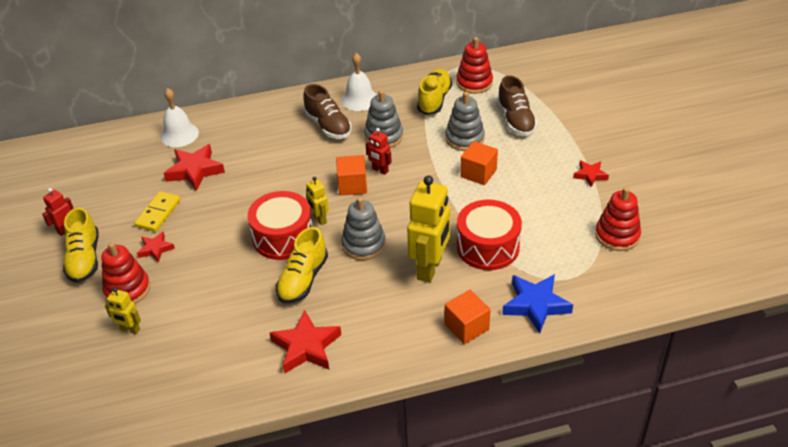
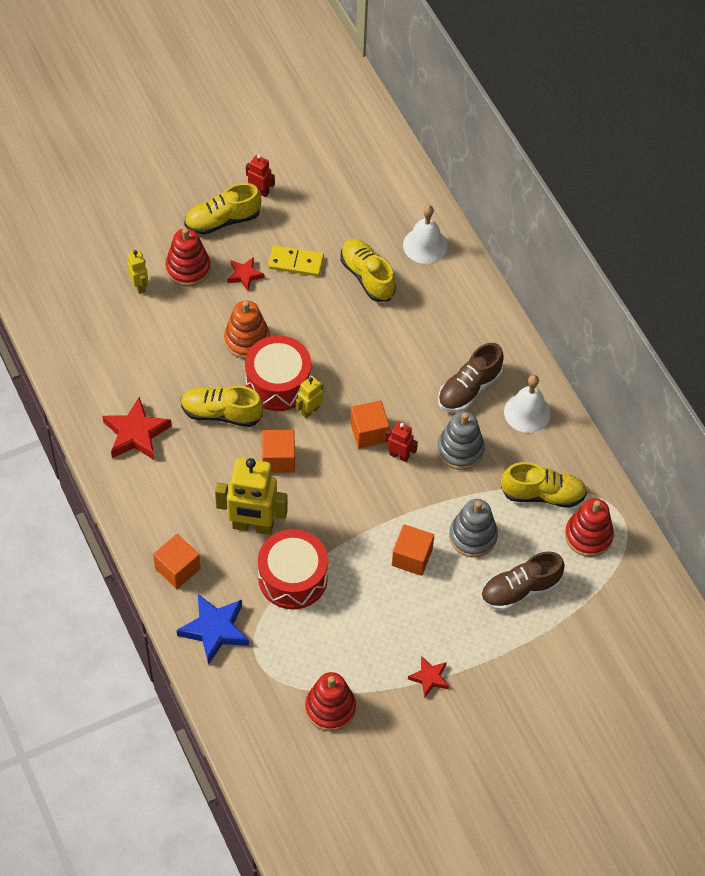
camera: 75 degrees right, 15 degrees up
(130, 330) = (139, 286): yellow robot -> yellow robot turned 150 degrees clockwise
(195, 170) = (367, 277): red star -> yellow shoe
(228, 254) = (247, 340): none -> orange stacking toy
(363, 244) = (278, 459): grey stacking toy -> orange cube
(380, 170) = (399, 455): red robot -> red robot turned 90 degrees clockwise

